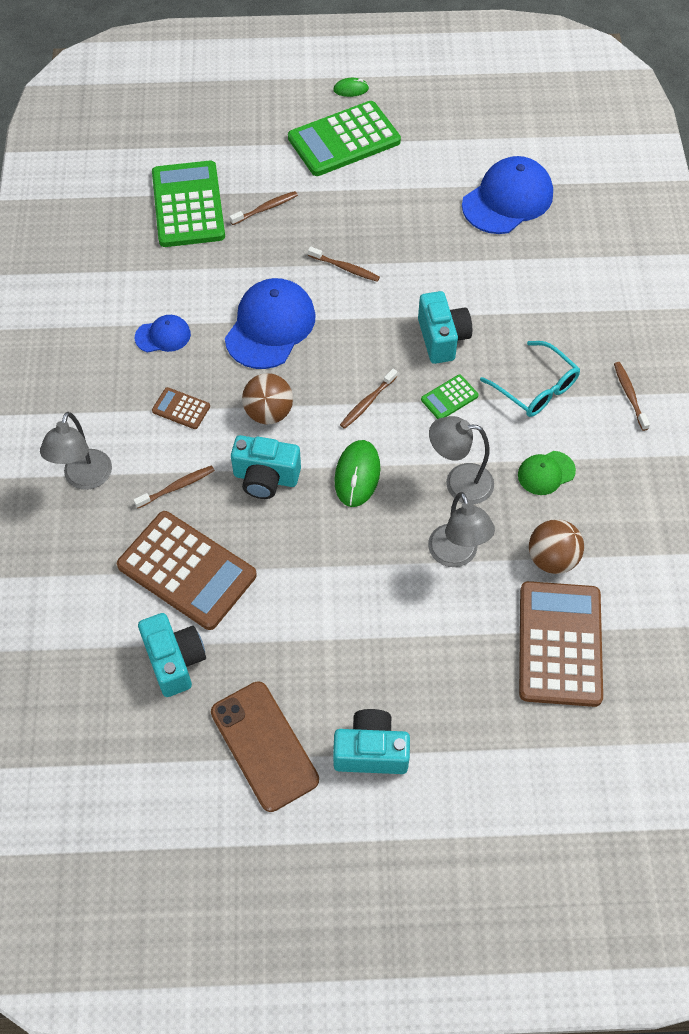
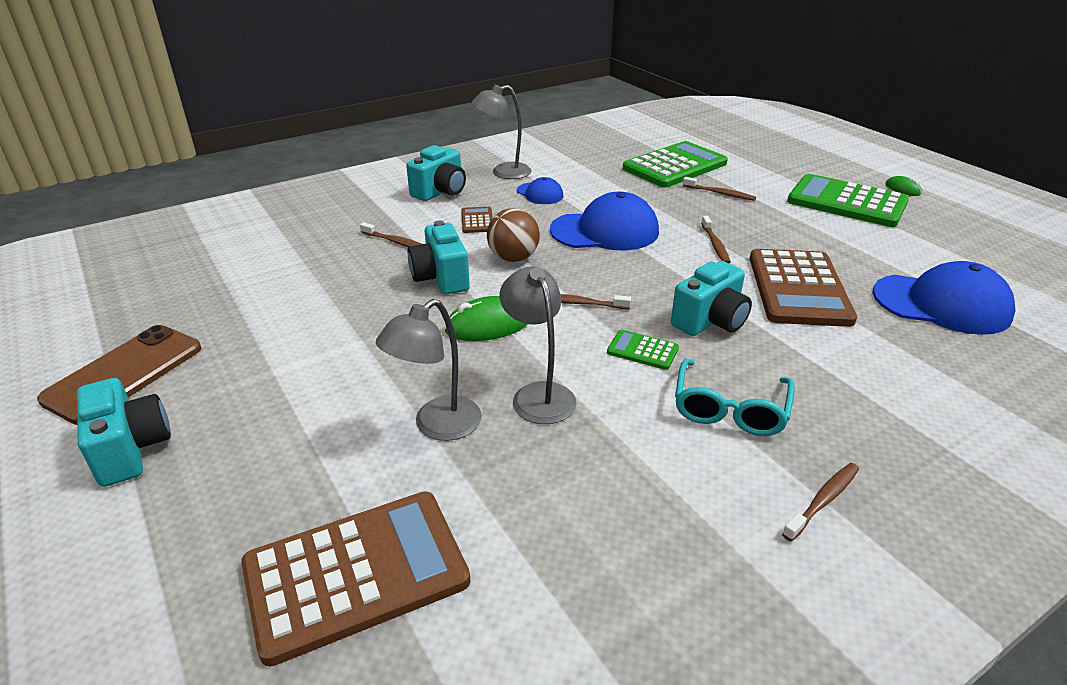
camera: 60 degrees right, 25 degrees down
(85, 479) = (374, 206): grey lamp -> grey lamp (503, 173)
(175, 661) = (210, 296): turquoise camera -> turquoise camera (440, 192)
(187, 570) = (312, 272): brown calculator -> brown calculator (798, 288)
(546, 473) = (617, 461): green cap -> none
(552, 558) = (491, 514): brown ball -> none

